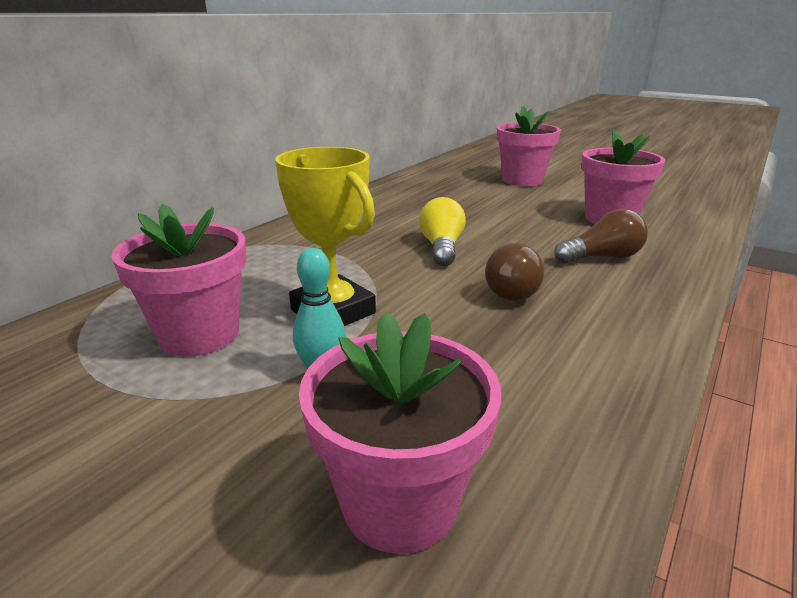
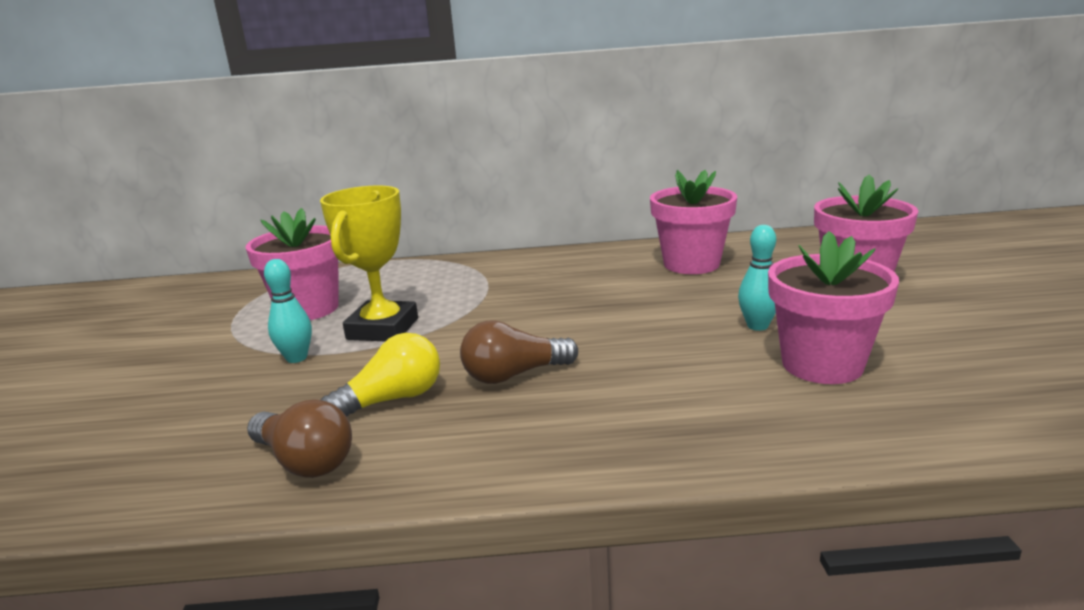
camera: 55 degrees right, 5 degrees down
(400, 502) = (170, 433): pink flower pot -> pink flower pot (691, 264)
(442, 248) = (563, 318): yellow light bulb -> yellow light bulb (392, 400)
(542, 213) = (757, 326): none -> turquoise bowling pin
(602, 257) = (670, 393): brown light bulb -> brown light bulb (305, 461)

